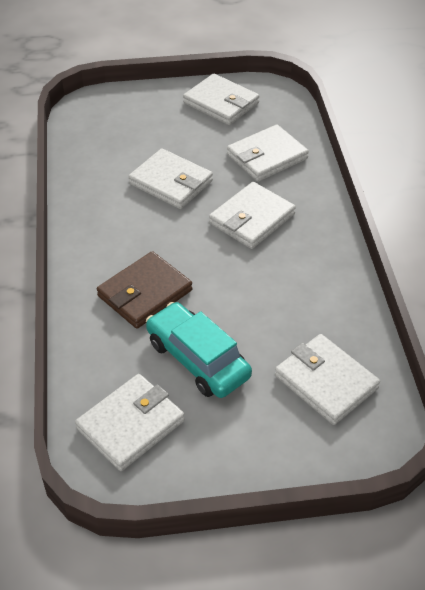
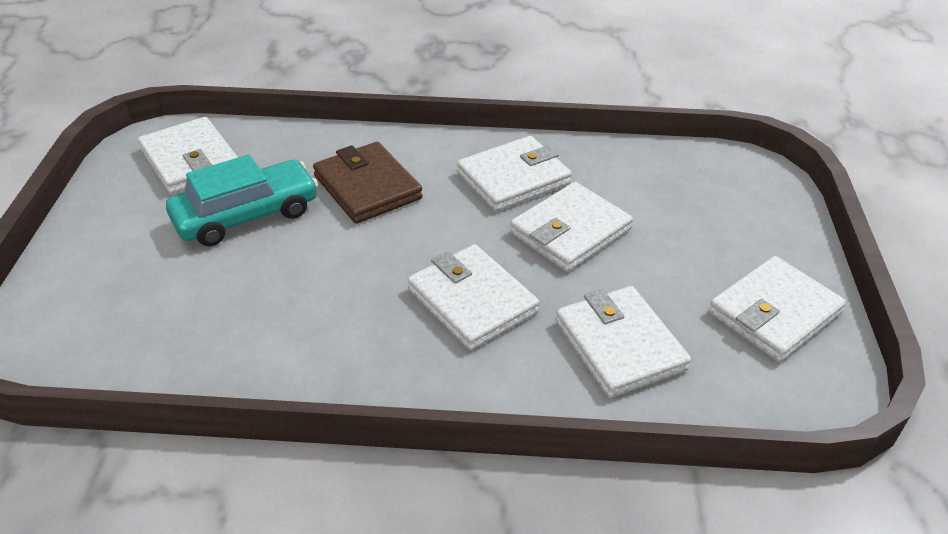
camera: 100 degrees right, 5 degrees down
(326, 382) = (146, 317): white wallet -> white wallet (513, 178)

